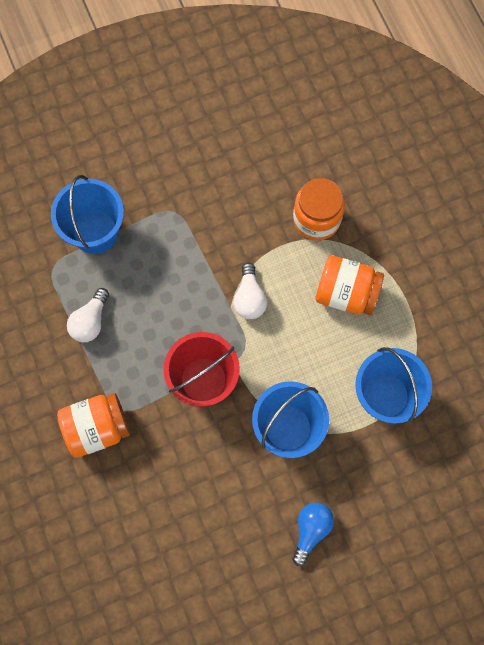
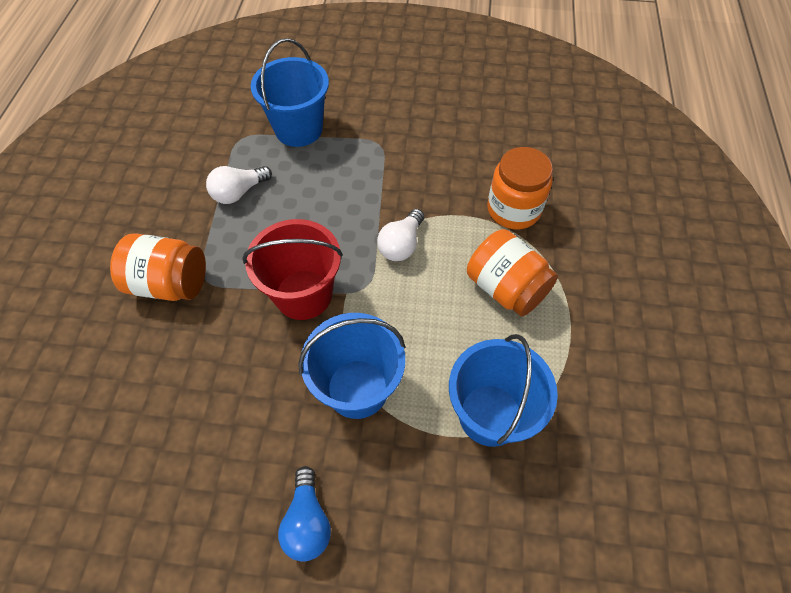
camera: 30 degrees right, 15 degrees down
(311, 530) = (307, 521): blue light bulb -> blue light bulb turned 120 degrees clockwise

